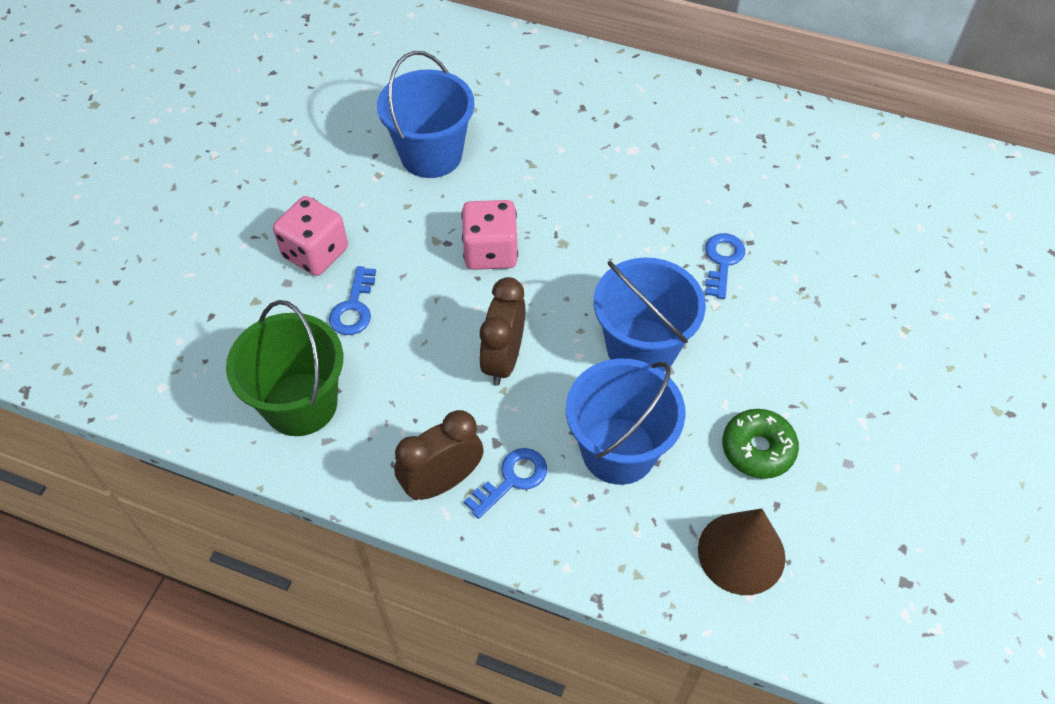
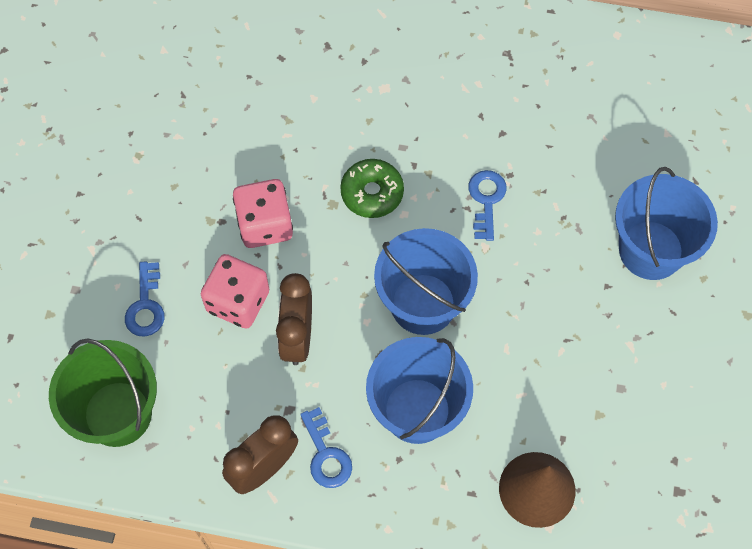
camera: 10 degrees left, 10 degrees up
(315, 253) = (95, 253): pink dice -> pink dice (238, 301)
(431, 155) = (186, 124): blue bucket -> blue bucket (651, 250)
(512, 479) = (326, 455): blue key -> blue key turned 120 degrees clockwise
(757, 449) = (540, 388): green donut -> green donut (372, 193)

